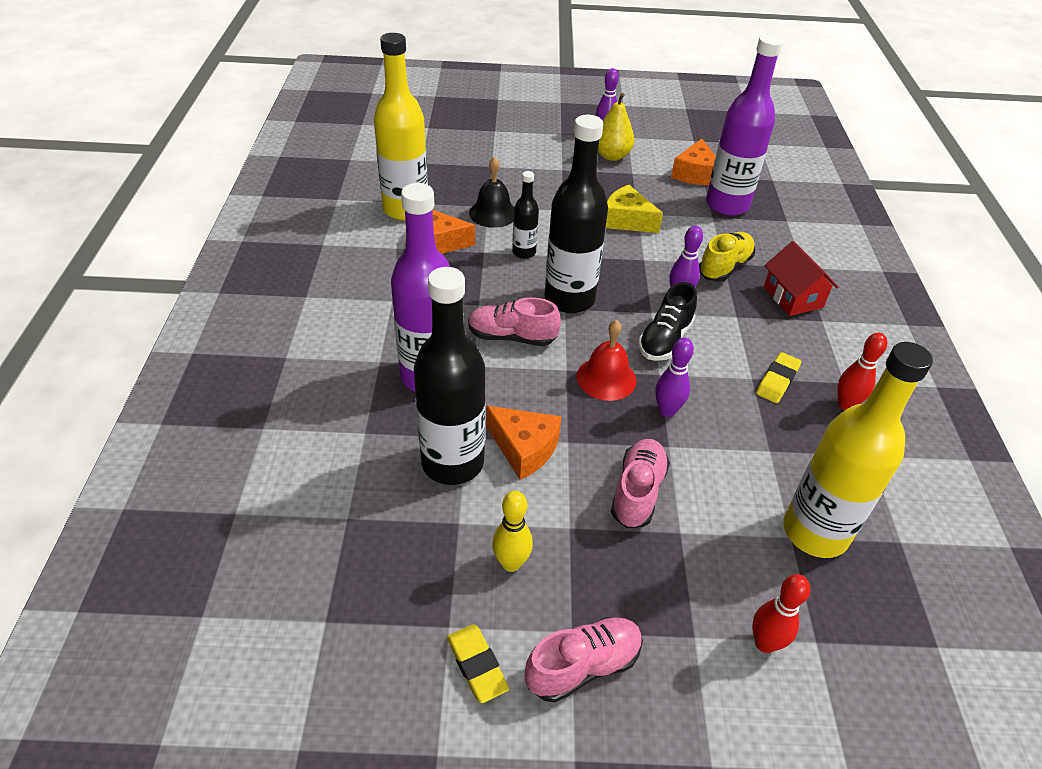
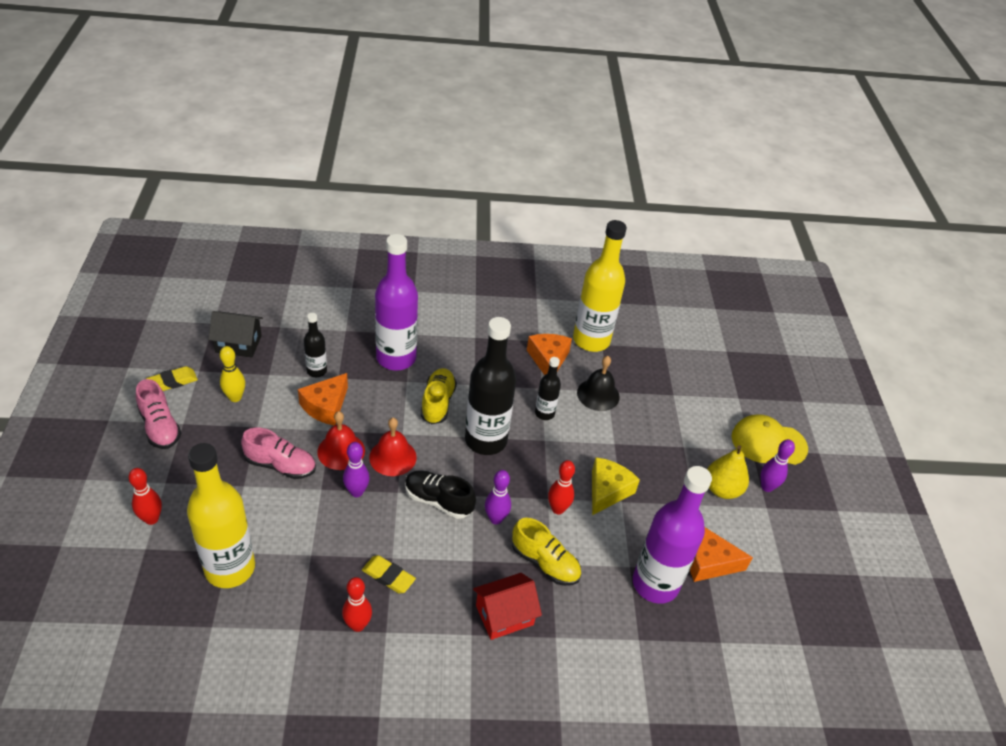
camera: 85 degrees right, 0 degrees up
(385, 573) = (238, 344): none -> black house
(452, 463) = (316, 371): black bottle -> black bottle, size x0.50
(512, 337) = (438, 403): pink shoe -> yellow shoe
(551, 124) = (768, 442): none -> yellow cap
(603, 428) = (341, 451): none -> red bell
(656, 254) = (558, 509): none -> red bowling pin

